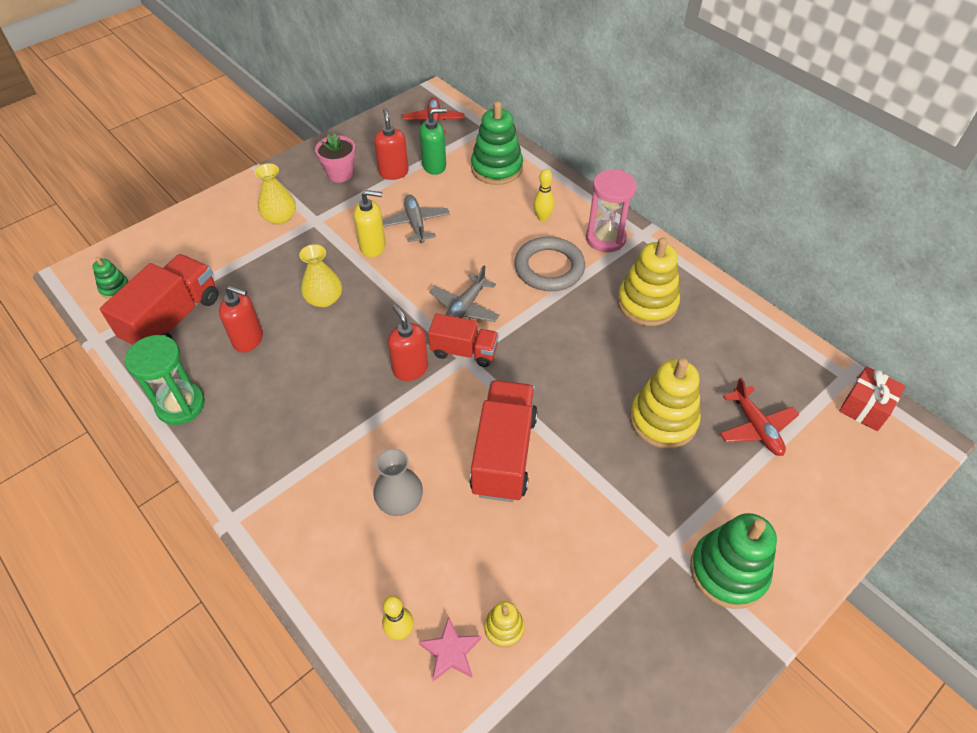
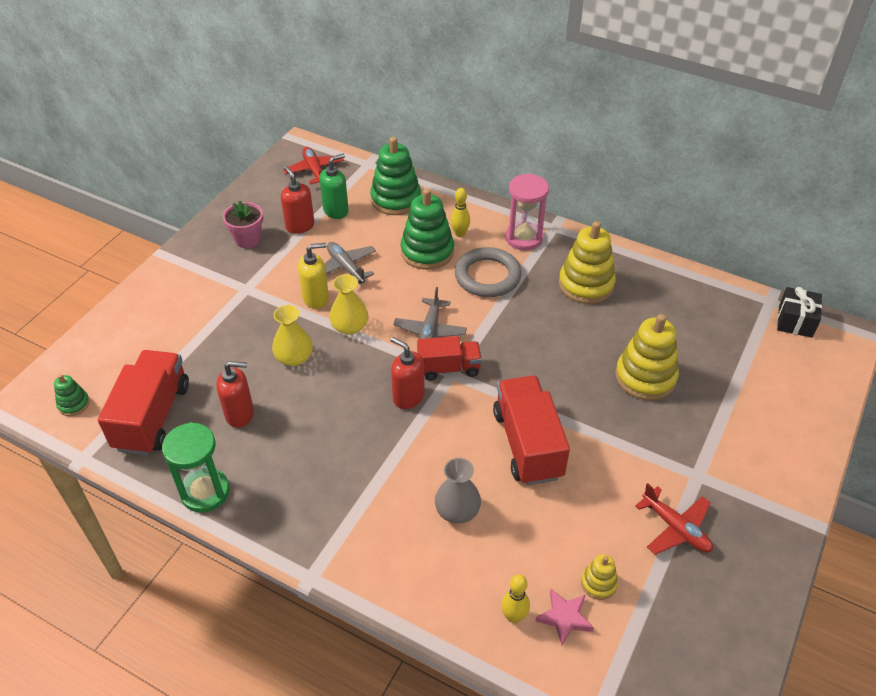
camera: 20 degrees left, 5 degrees down
(280, 217) = (209, 294): yellow vase -> yellow vase (350, 327)
(728, 571) = (752, 480): green stacking toy -> green stacking toy (427, 252)
(756, 427) = (720, 361): red plane -> red plane (675, 528)
(865, 407) = (795, 321): red gift -> black gift

